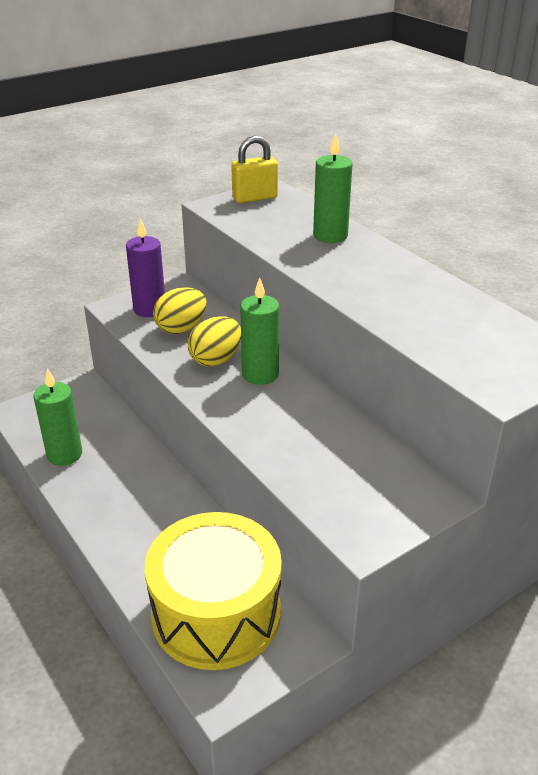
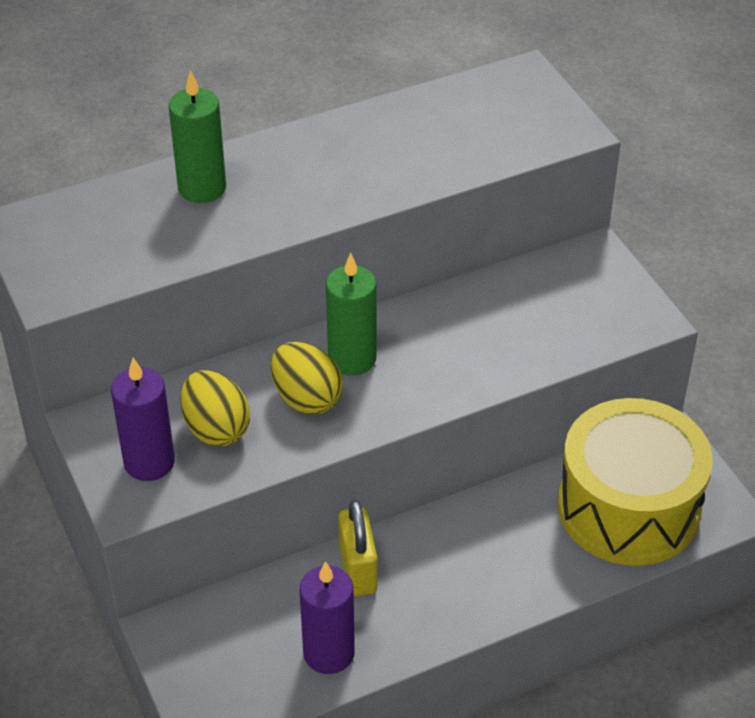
camera: 80 degrees left, 10 degrees up
(64, 454) = (329, 653): green candle -> purple candle
(254, 198) = (46, 245): yellow padlock -> yellow padlock (358, 569)

